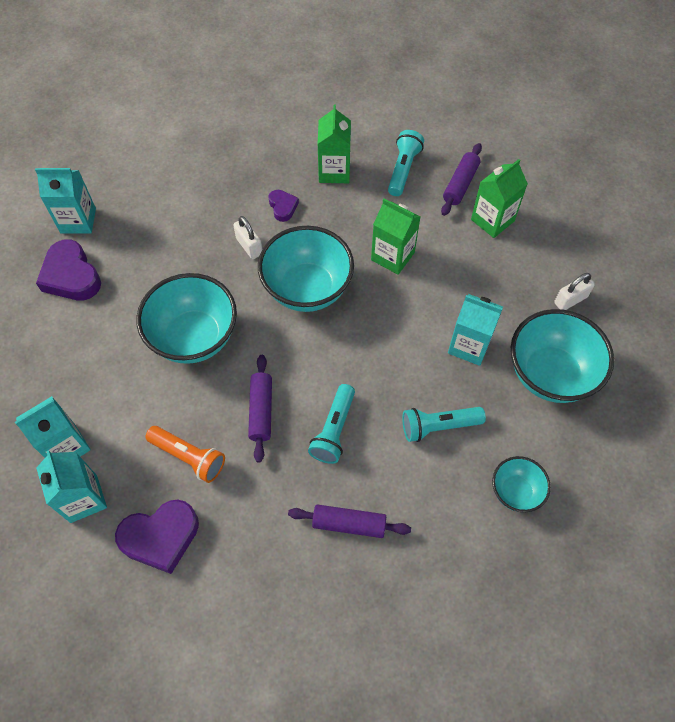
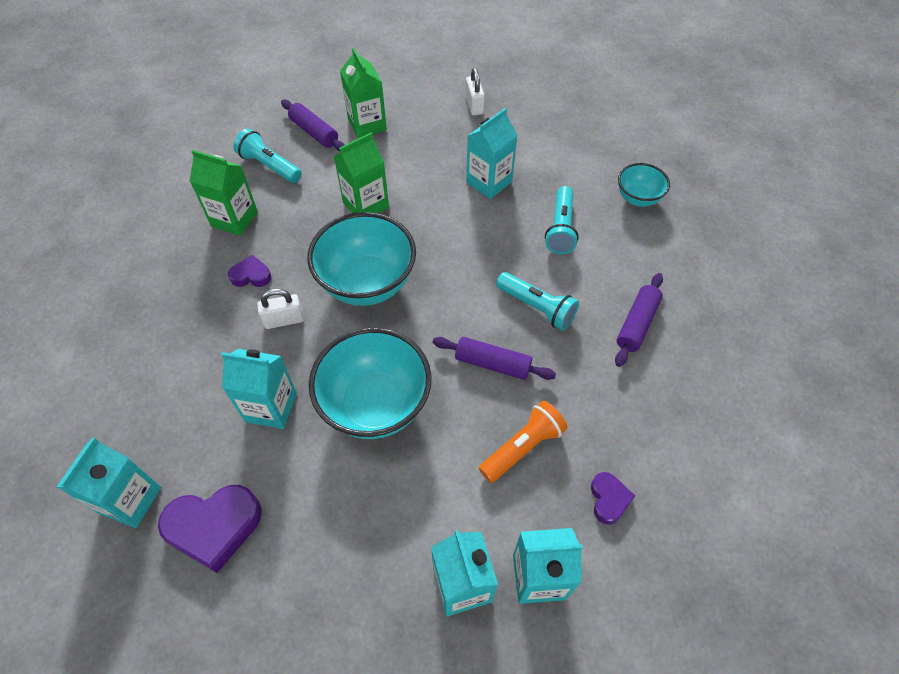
camera: 70 degrees left, 5 degrees down
(161, 537) = (609, 499): purple heart -> purple heart, size x0.54
(170, 270) = (271, 407): none -> turquoise carton
(550, 374) = (538, 141): turquoise bowl -> none

